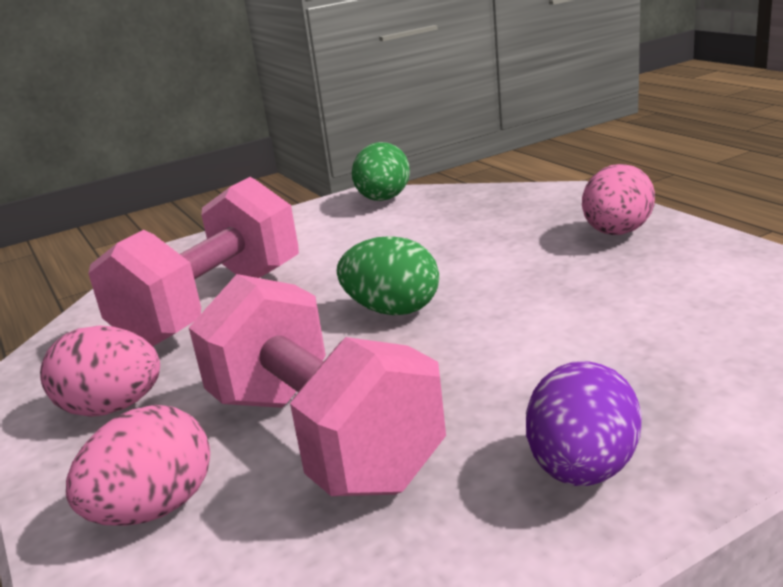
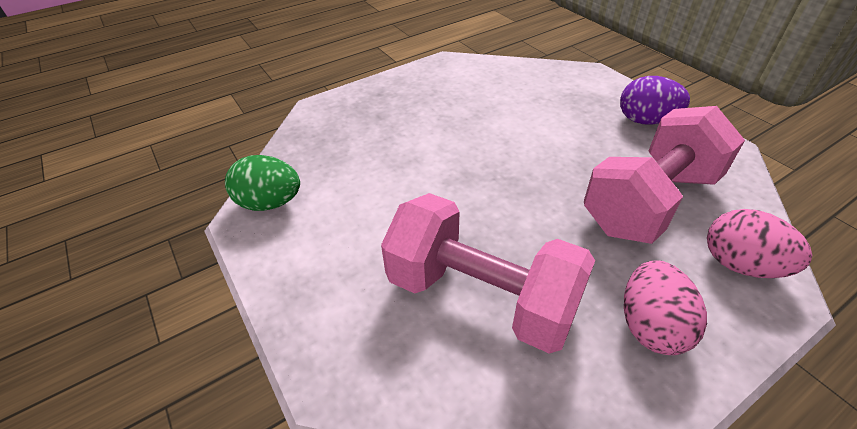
camera: 95 degrees left, 20 degrees up
(393, 310) = (497, 183): green egg -> none
(617, 233) = (403, 94): pink egg -> none

